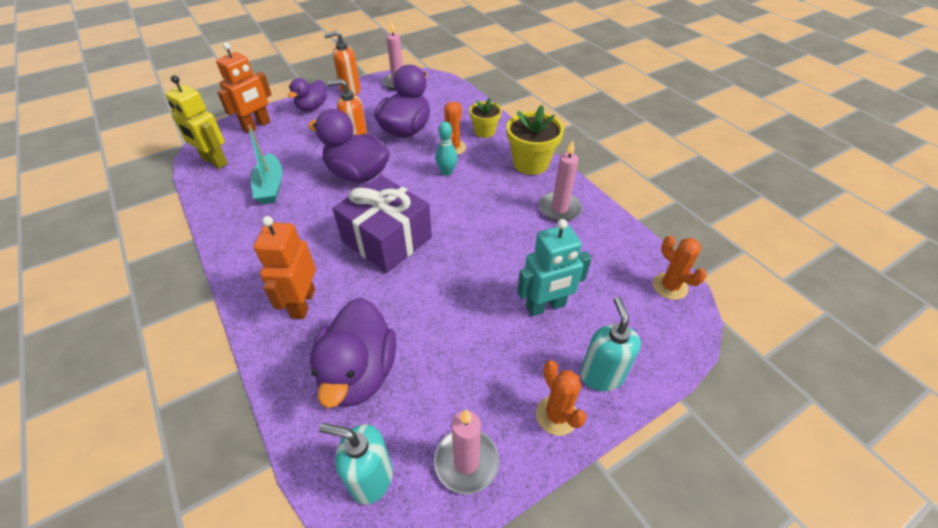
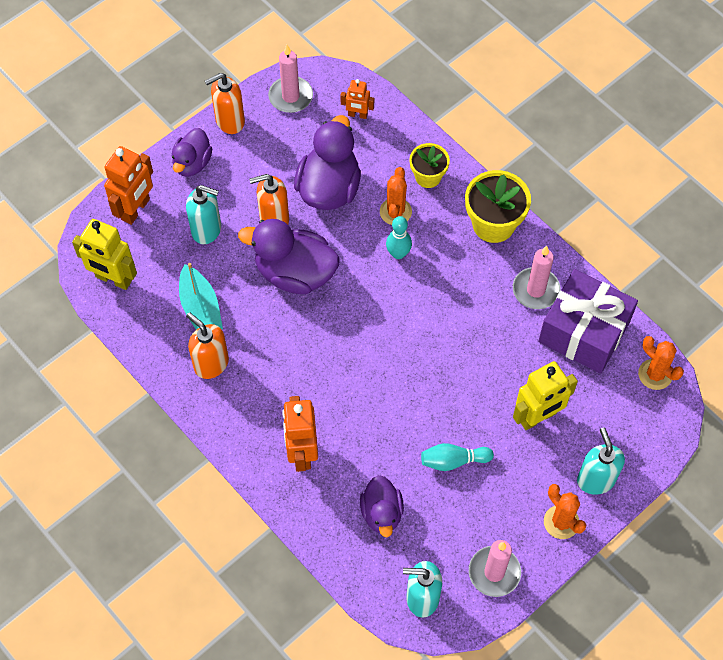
camera: 10 degrees left, 15 degrees up
(257, 224) = (211, 364): none -> orange soap dispenser
(302, 142) = (207, 230): none -> turquoise soap dispenser
(359, 372) = (382, 513): purple duck -> purple duck, size x0.61
(387, 239) = (359, 361): purple gift -> purple gift (584, 332)
(442, 96) = (357, 115): none -> orange robot
(450, 333) = (453, 461): none -> turquoise bowling pin
(545, 306) = (537, 417): turquoise robot -> yellow robot

